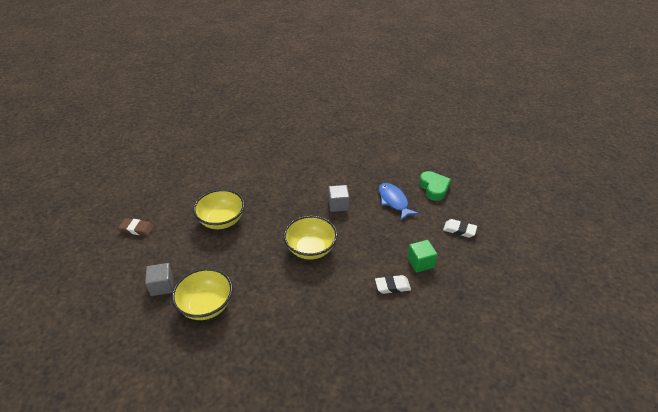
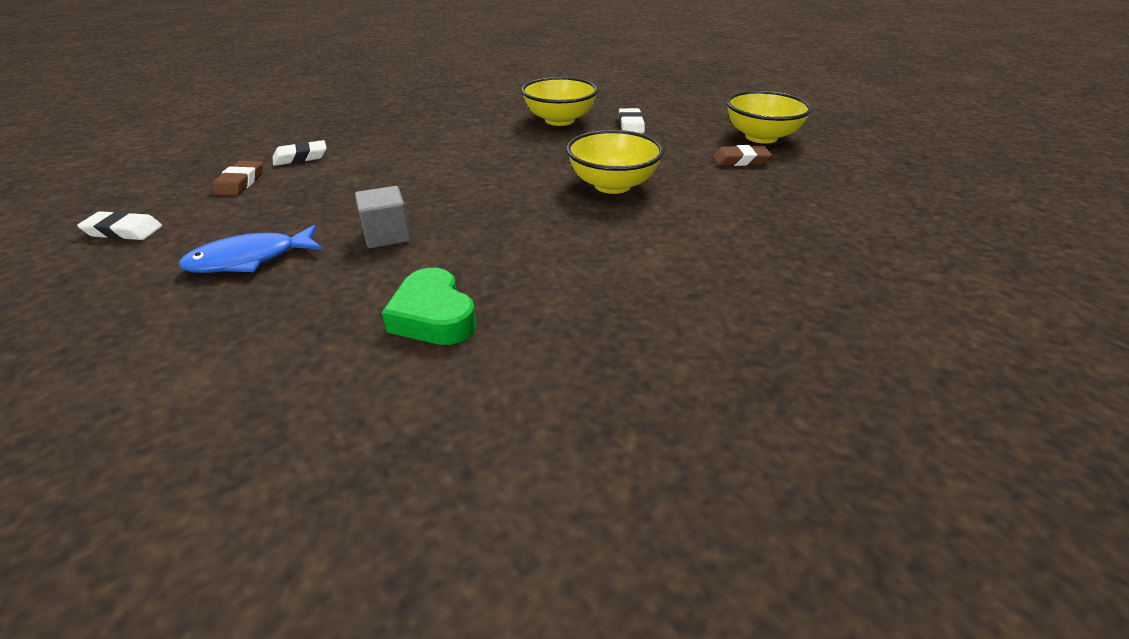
camera: 165 degrees right, 5 degrees down
(162, 286) = (631, 125): grey cube -> white eraser
(311, 249) = (435, 174): yellow bowl -> yellow bowl (761, 137)
(394, 201) = (249, 259): blue fish -> blue fish turned 105 degrees clockwise
(420, 262) = (240, 183): green cube -> brown eraser
(434, 188) = (117, 303): green heart -> green heart (433, 316)

